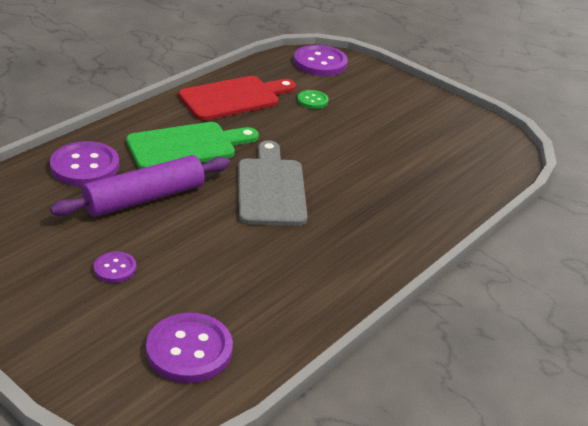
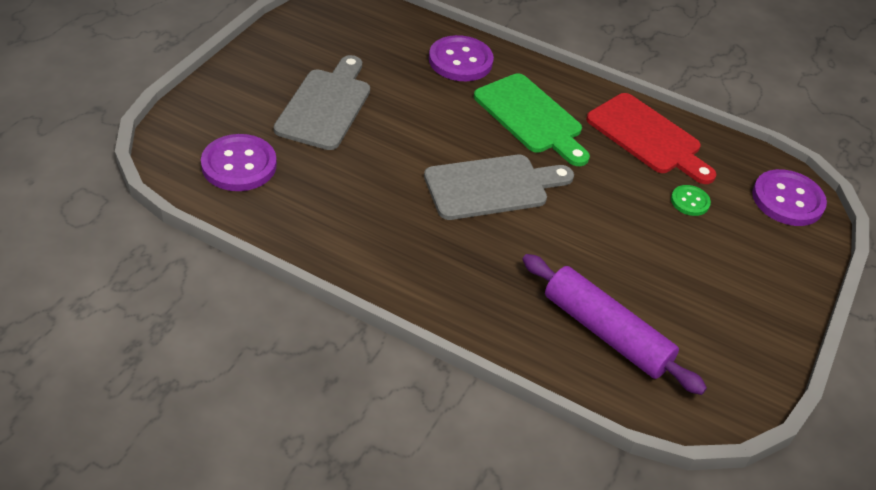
camera: 75 degrees right, 10 degrees up
(115, 268) = (325, 106): purple button -> grey cutting board
(145, 198) = (431, 105): purple rolling pin -> purple rolling pin (605, 333)

